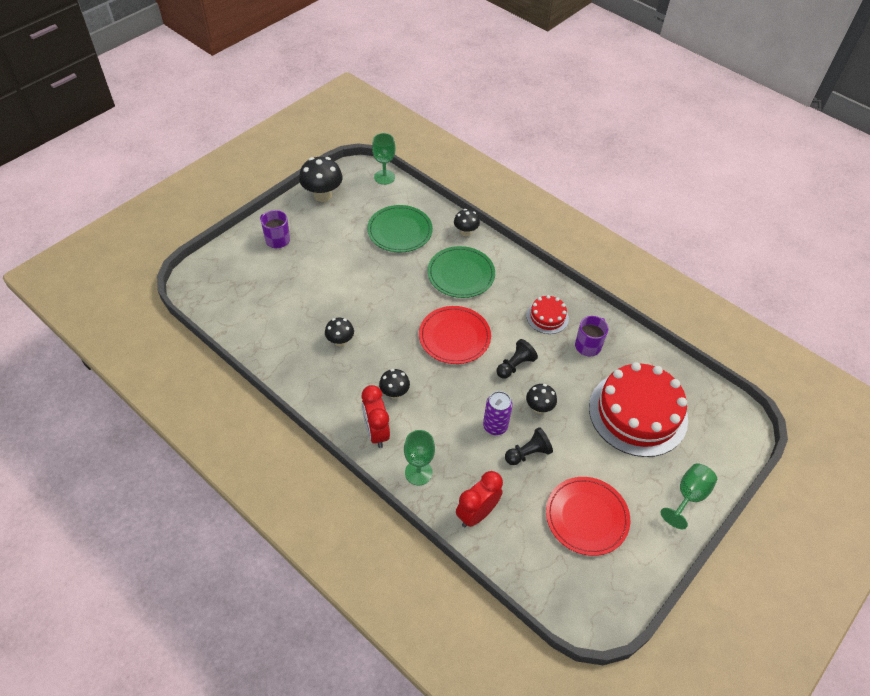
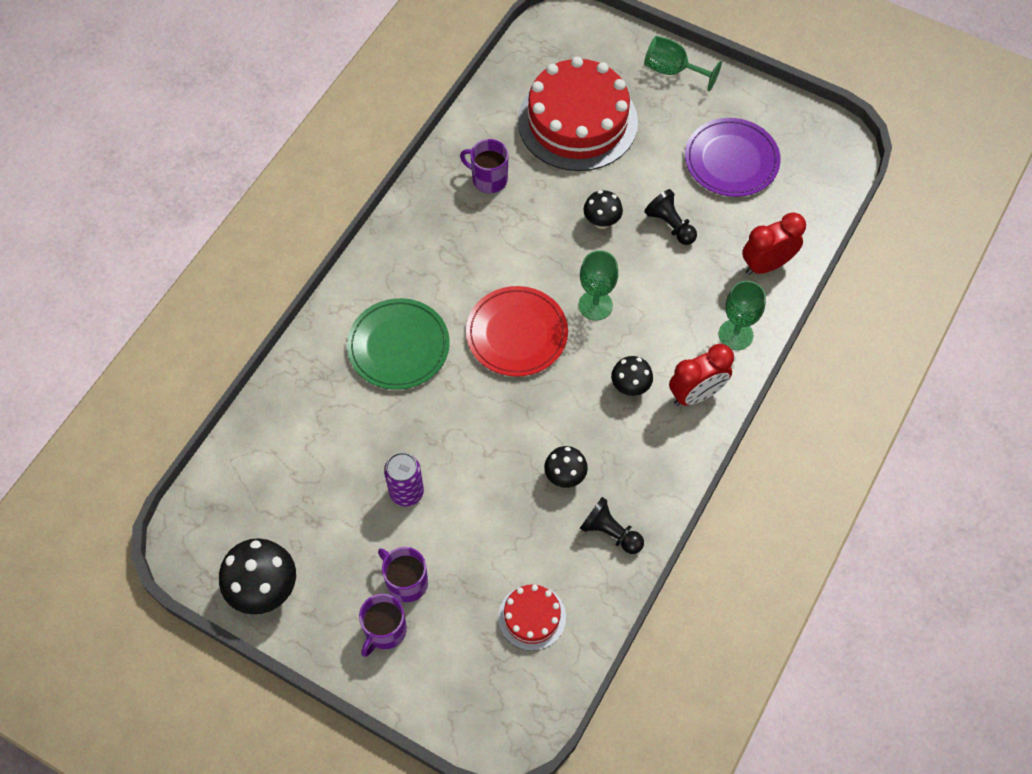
camera: 100 degrees left, 10 degrees up
(302, 253) = (406, 582): none -> purple mug
(384, 177) = (201, 501): green goblet -> green goblet (595, 305)
(400, 231) = (326, 448): green plate -> none
(465, 232) = (309, 355): black mushroom -> none
(477, 514) = (766, 265): red clock -> red clock turned 120 degrees clockwise
(495, 426) = (643, 264): purple can -> purple can (406, 492)
(515, 365) = (544, 256): black pawn -> black pawn (610, 532)
(547, 317) = (452, 229): red cake -> red cake (532, 617)
(587, 517) = (731, 160): red plate -> purple plate

